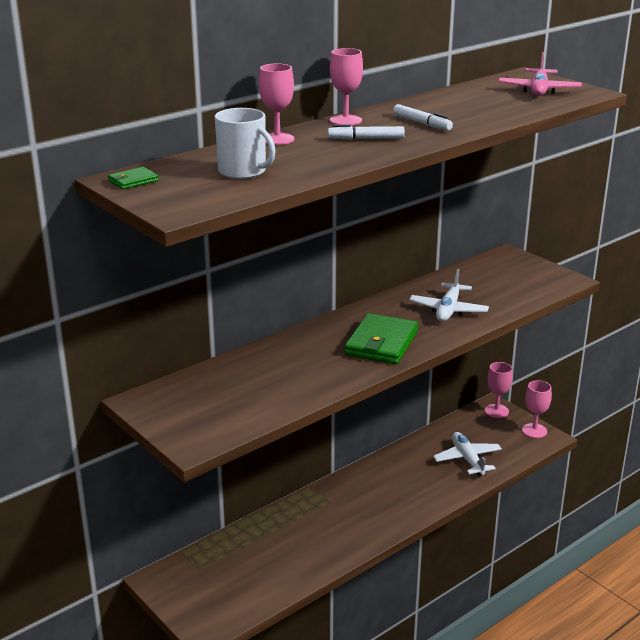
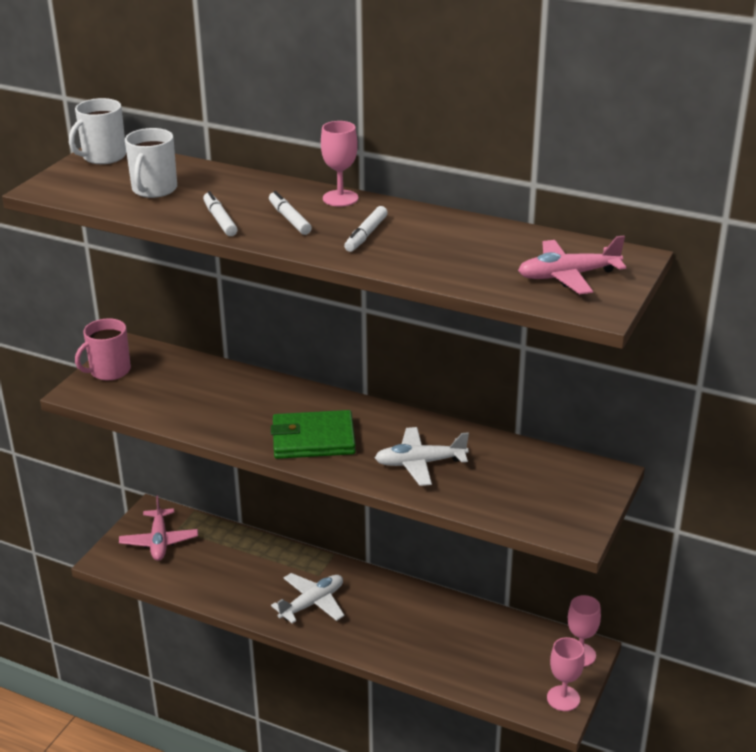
camera: 65 degrees right, 5 degrees up
(133, 181) = (103, 157): green wallet -> white mug
(172, 420) = (109, 371): none -> pink mug
(208, 585) = (159, 541): none -> pink plane
(277, 139) = (254, 182): pink goblet -> none
(340, 159) = (220, 220): none -> white marker
(467, 459) = (460, 655): white plane -> white plane (312, 603)

